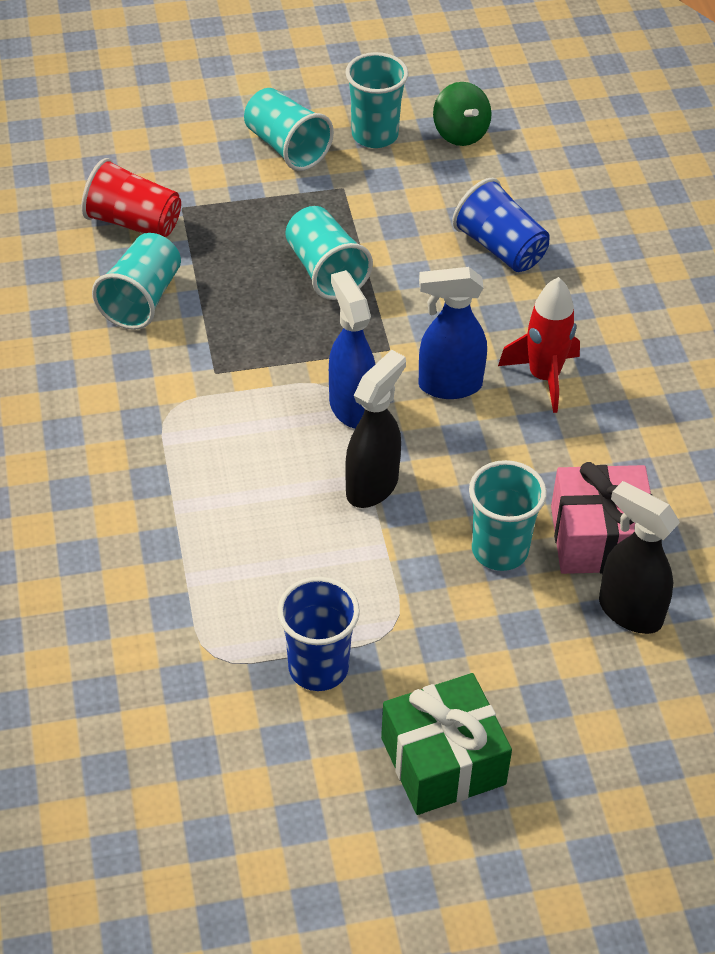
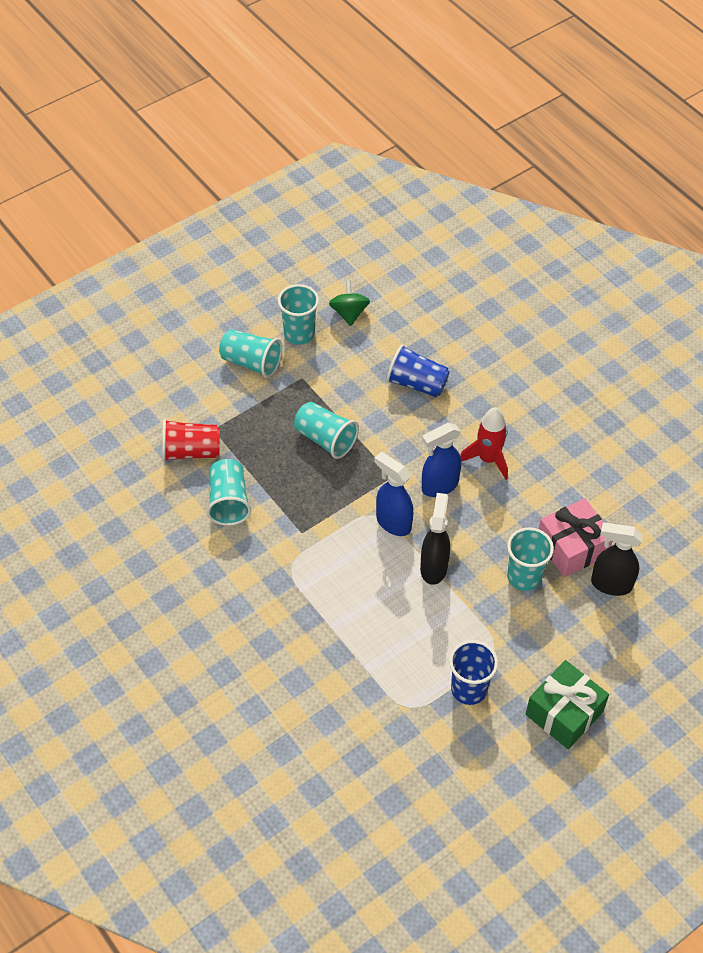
camera: 25 degrees left, 5 degrees up
(460, 133) = (349, 313): green spinning top -> green spinning top turned 135 degrees counterclockwise

